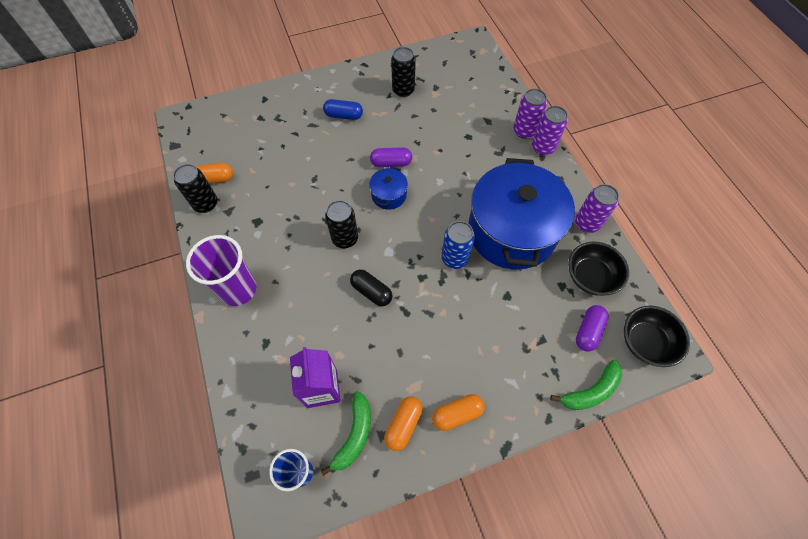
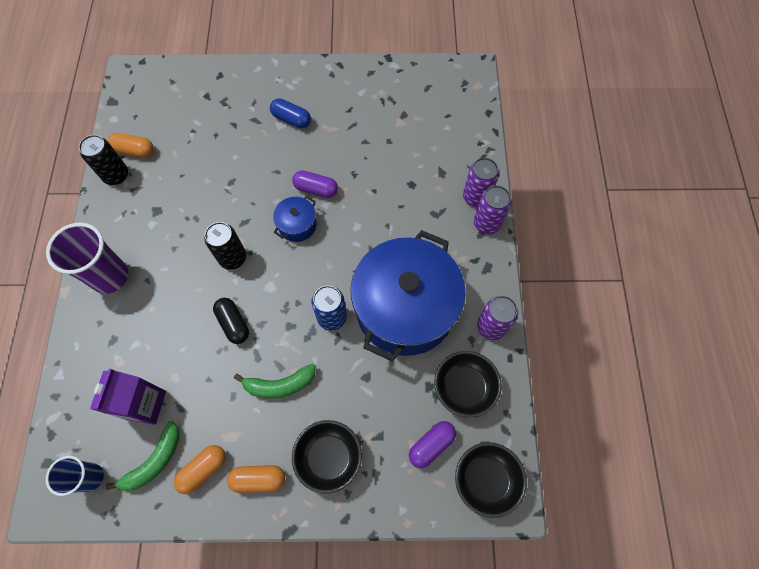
camera: 20 degrees right, 5 degrees up
(403, 90) = (367, 108): black can -> none
(509, 372) = (329, 457): none -> black bowl
(590, 391) = (401, 508): green banana -> green banana (279, 385)

